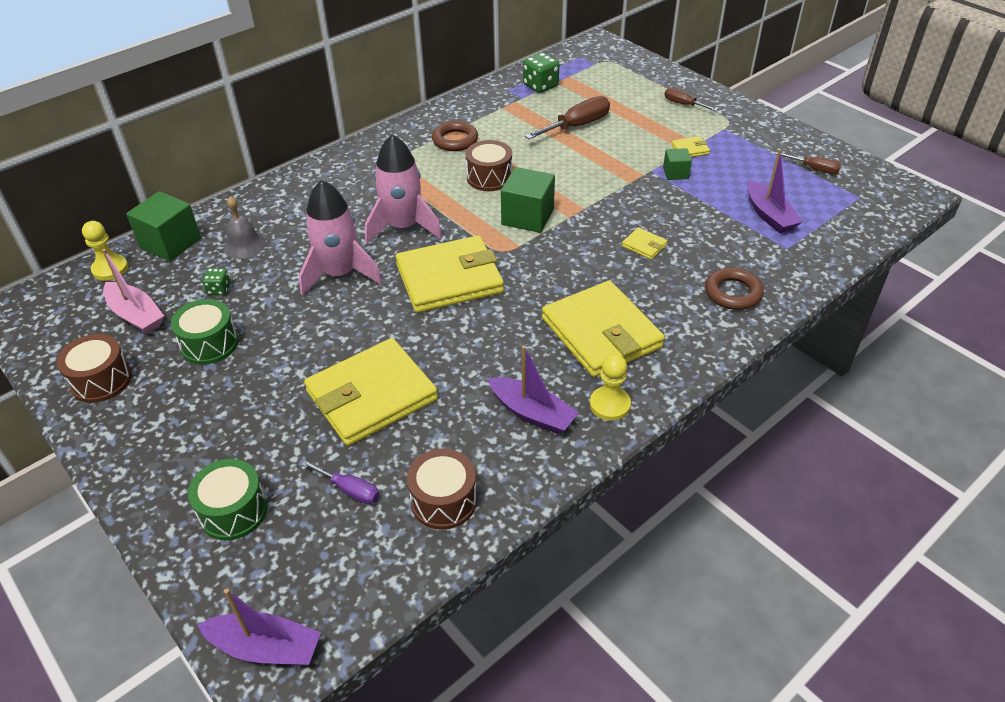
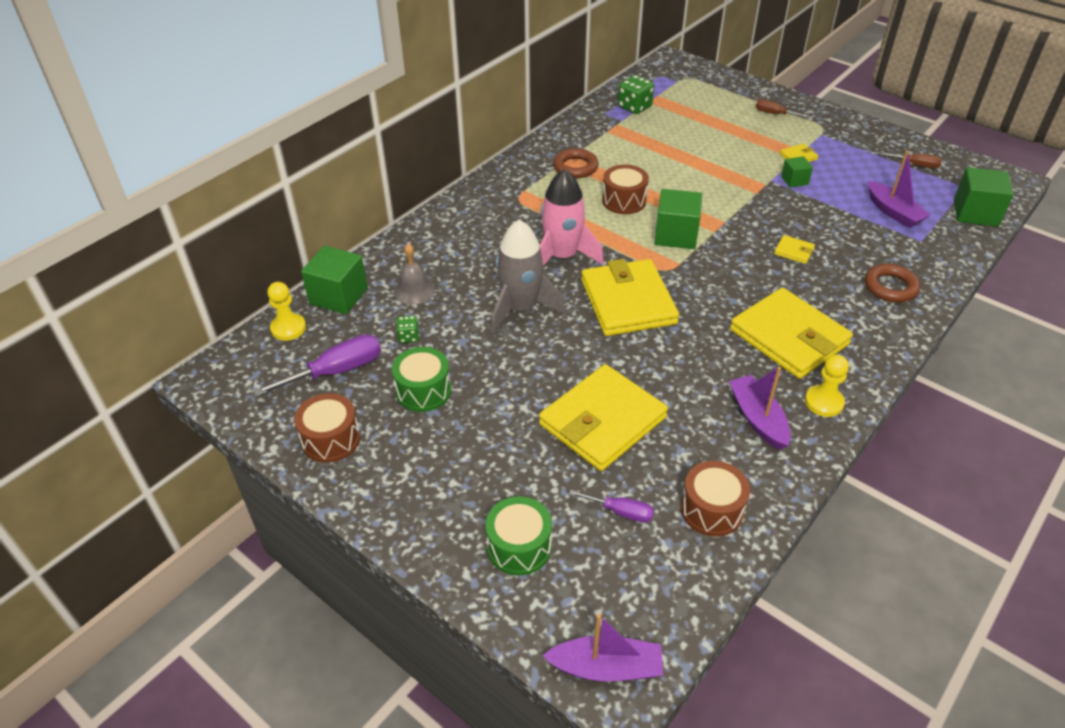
camera: 10 degrees left, 0 degrees up
(136, 315) = (336, 371): pink boat -> purple screwdriver
(340, 274) = (521, 308): pink rocket -> grey rocket
(449, 279) = (628, 302): yellow wallet -> yellow wallet turned 75 degrees counterclockwise
(532, 413) = (758, 418): purple boat -> purple boat turned 135 degrees counterclockwise
(577, 126) = (685, 143): brown screwdriver -> none
(860, 225) = (975, 213): none -> green cube

